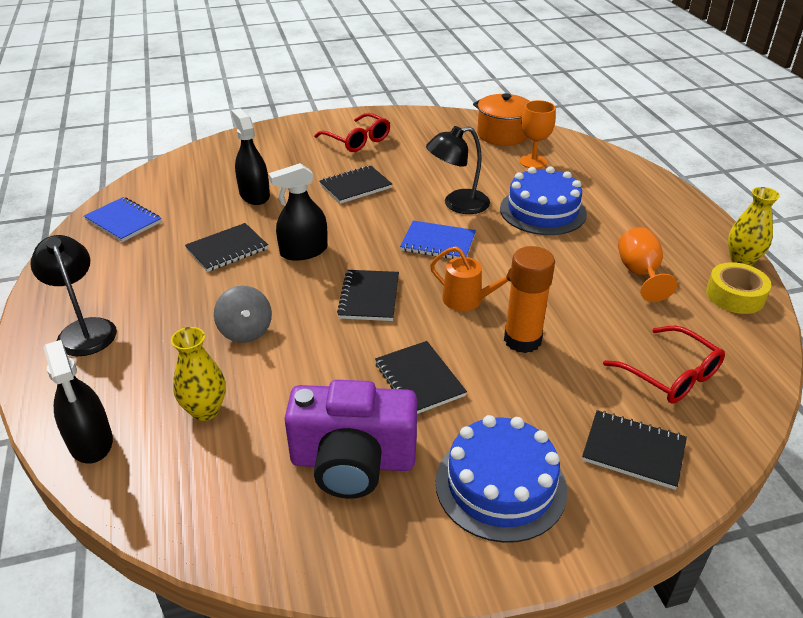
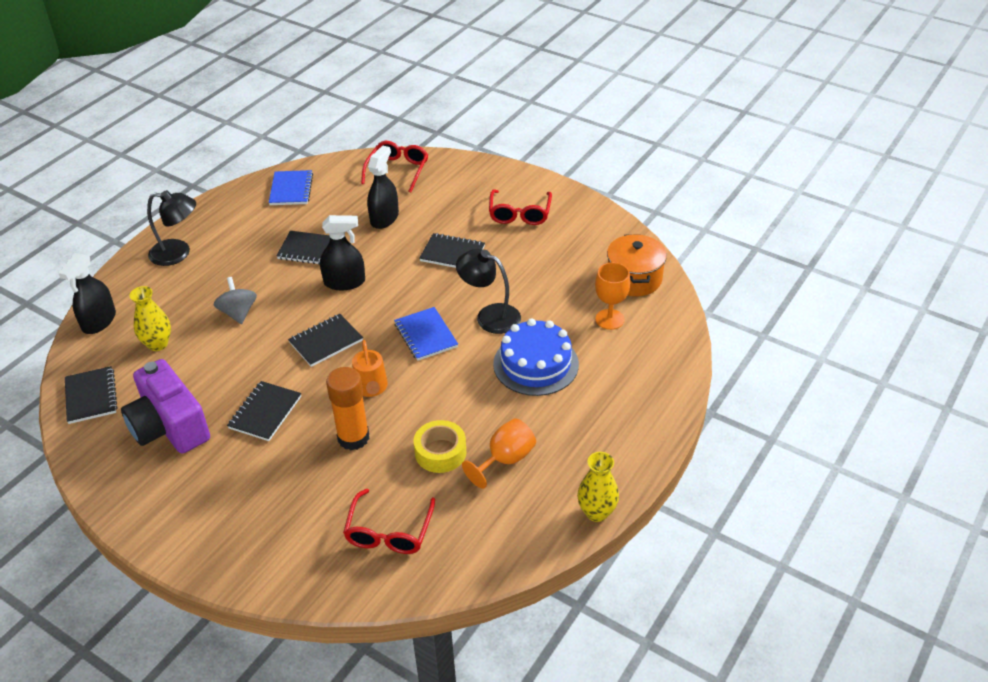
camera: 50 degrees right, 5 degrees up
(84, 329) = (178, 253): black lamp -> black lamp turned 75 degrees clockwise
(205, 162) = (398, 170): none -> red glasses
(245, 331) = (238, 313): grey spinning top -> grey spinning top turned 135 degrees clockwise
(304, 251) = (344, 282): black spray bottle -> black spray bottle turned 150 degrees clockwise
(500, 485) = (204, 499): blue cake -> none
(633, 451) = (288, 546): black notebook -> black notebook (91, 396)
(735, 295) = (534, 528): yellow tape -> yellow tape (440, 452)

